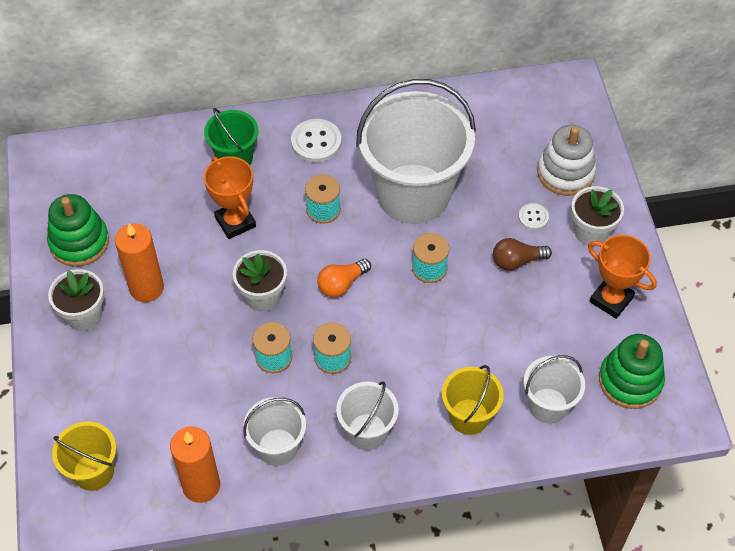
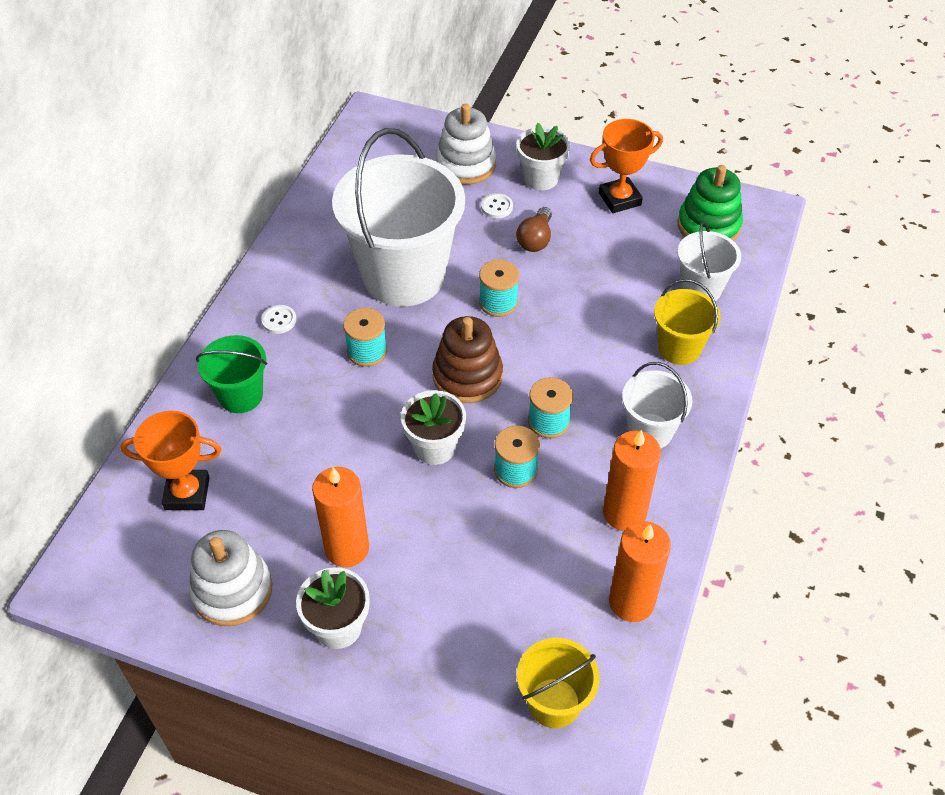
camera: 60 degrees left, 5 degrees down
(79, 242) = (232, 590): green stacking toy -> white stacking toy
(235, 222) = (323, 430): orange trophy -> orange trophy (187, 493)
(277, 447) = (624, 513): white bucket -> orange candle
(316, 142) = (279, 320): white button -> white button, size x0.57
(342, 284) = (467, 376): orange light bulb -> brown stacking toy

